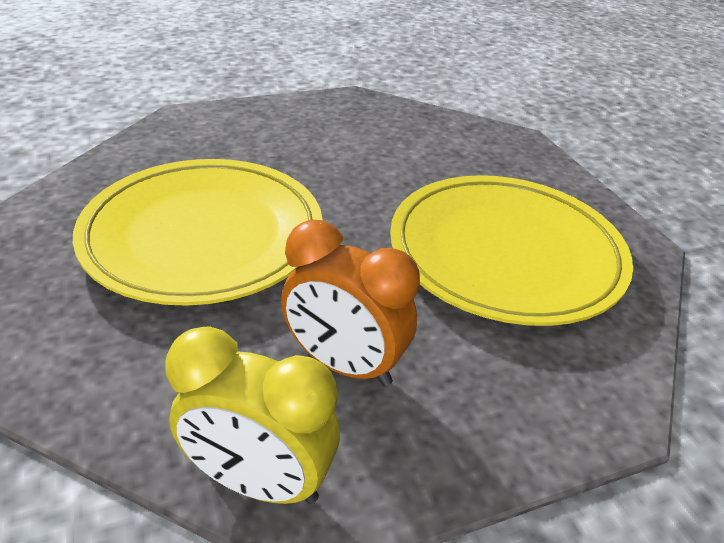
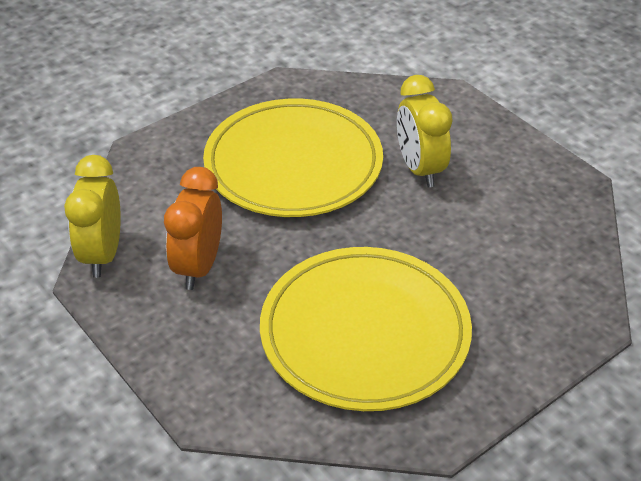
camera: 75 degrees right, 5 degrees up
(279, 160) = (420, 169): none -> yellow clock

